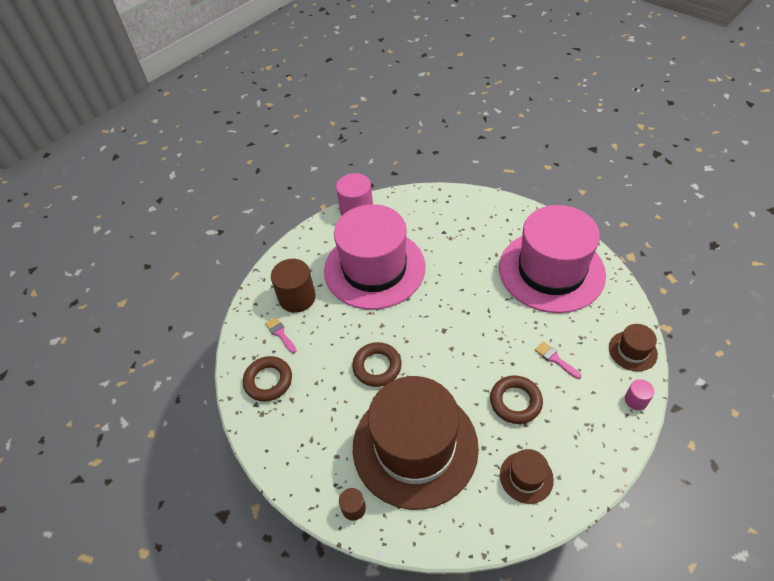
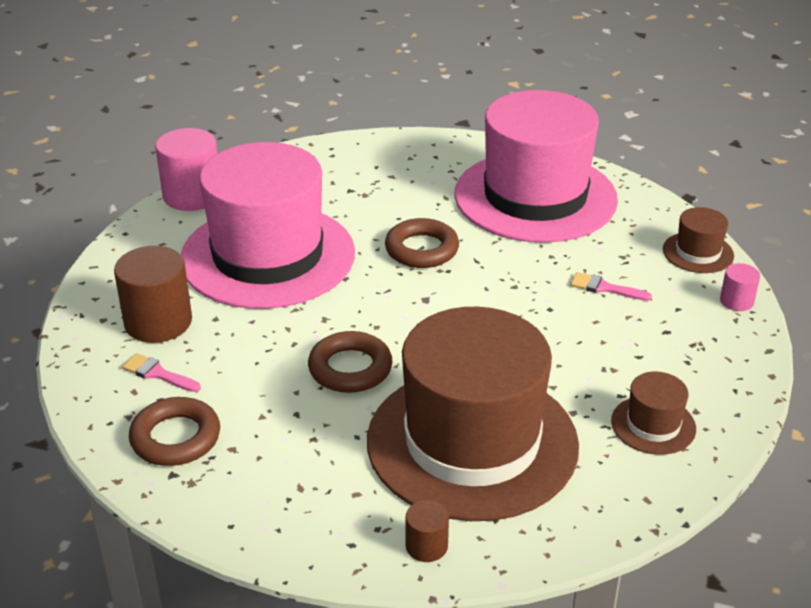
camera: 30 degrees left, 15 degrees down
(515, 402) = (582, 348): brown ring -> brown ring (422, 249)

